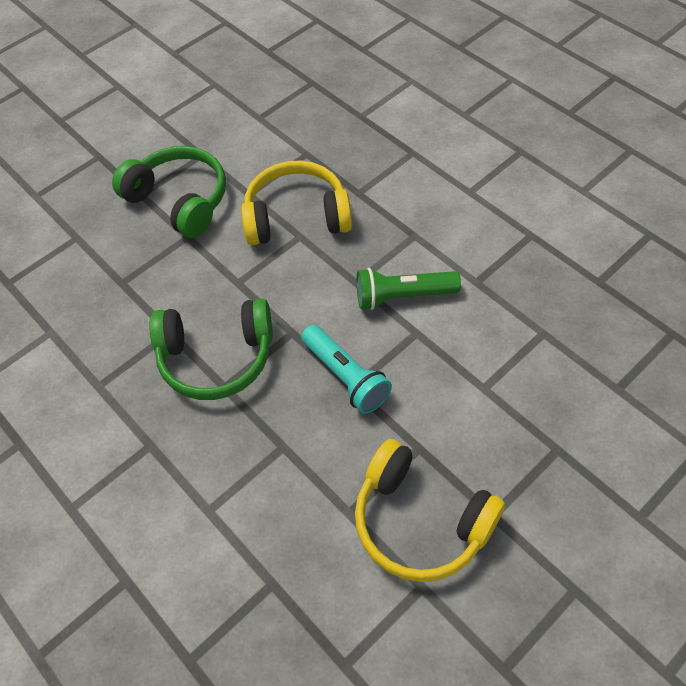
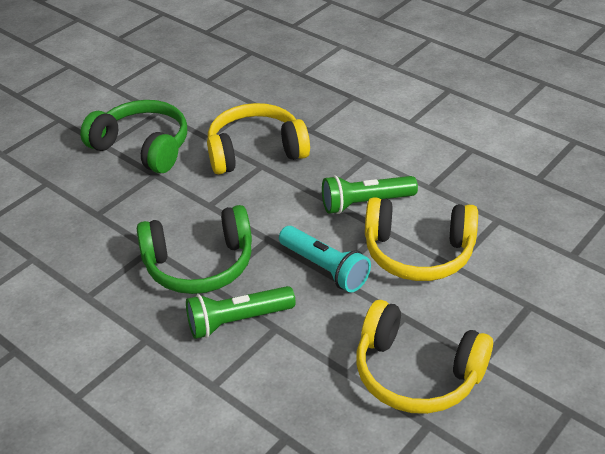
camera: 10 degrees left, 15 degrees down
(245, 433) = (238, 321): none -> green flashlight
(449, 367) = (418, 252): none -> yellow headphones

